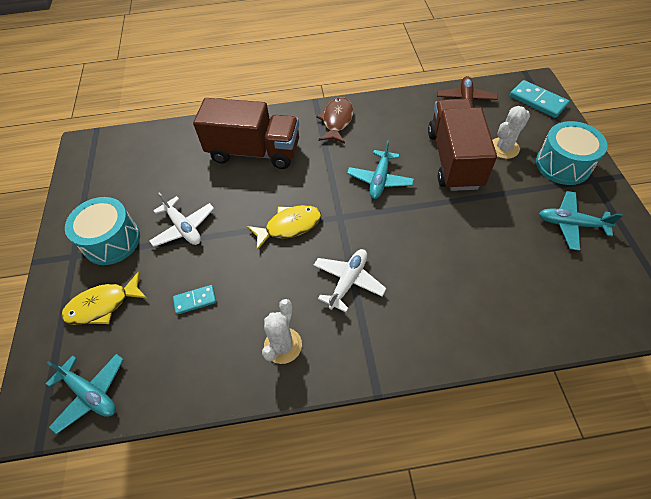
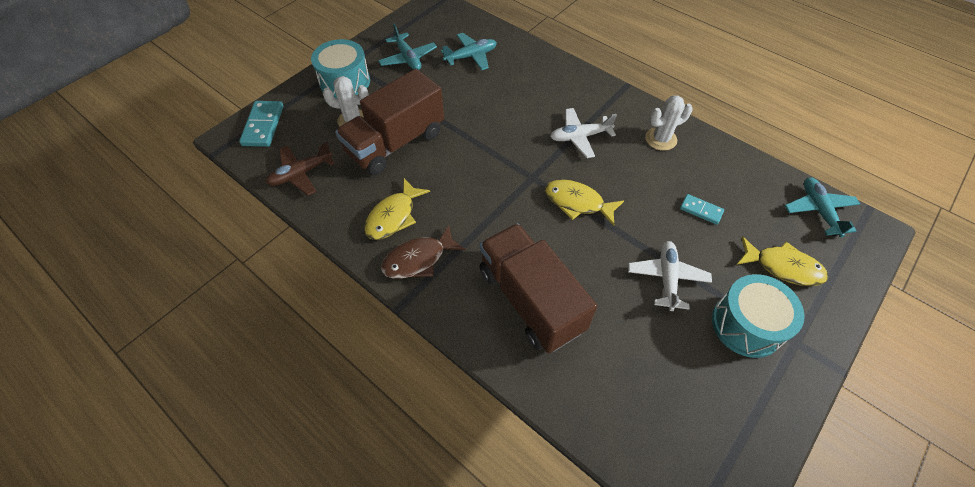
camera: 135 degrees left, 0 degrees up
(380, 180) = (466, 176): turquoise plane -> turquoise plane (471, 56)
(382, 126) = (393, 216): none -> yellow fish

